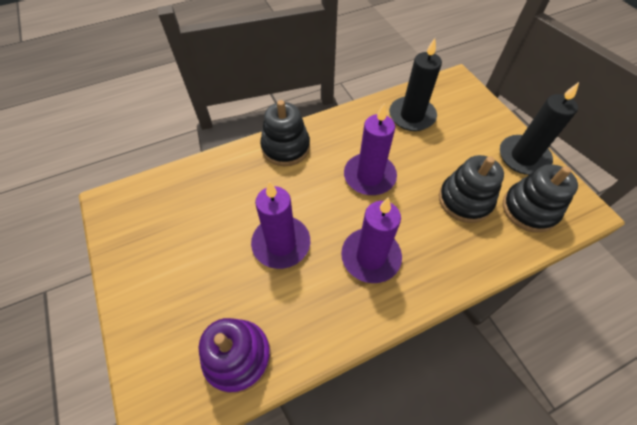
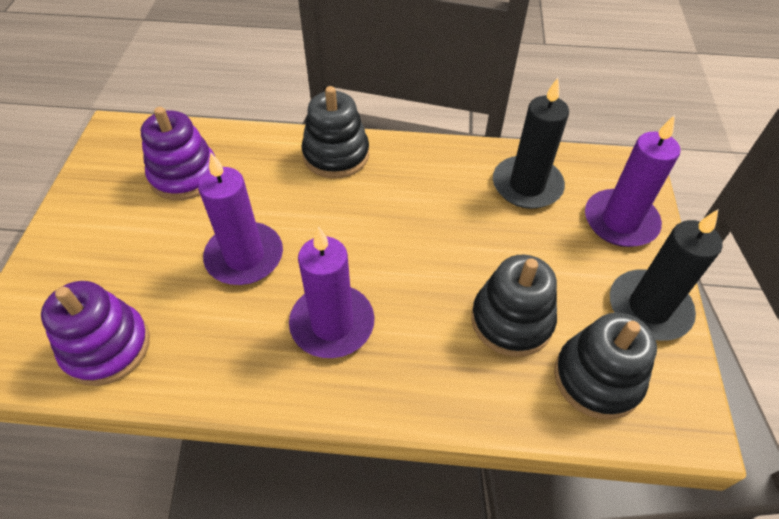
camera: 30 degrees right, 5 degrees down
(192, 209) = (184, 175): none -> purple stacking toy
(369, 176) = (409, 232): purple candle -> purple candle (620, 221)

